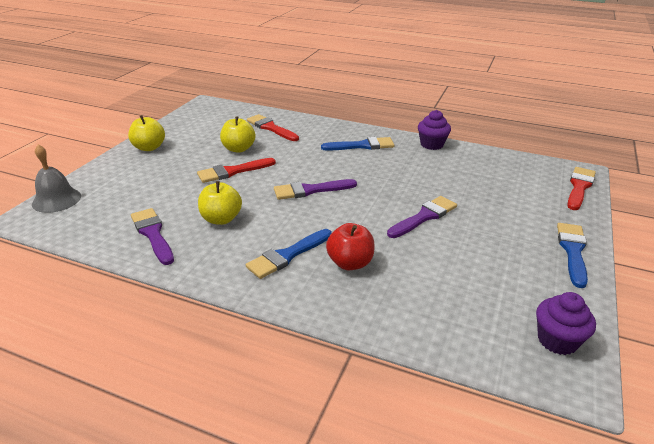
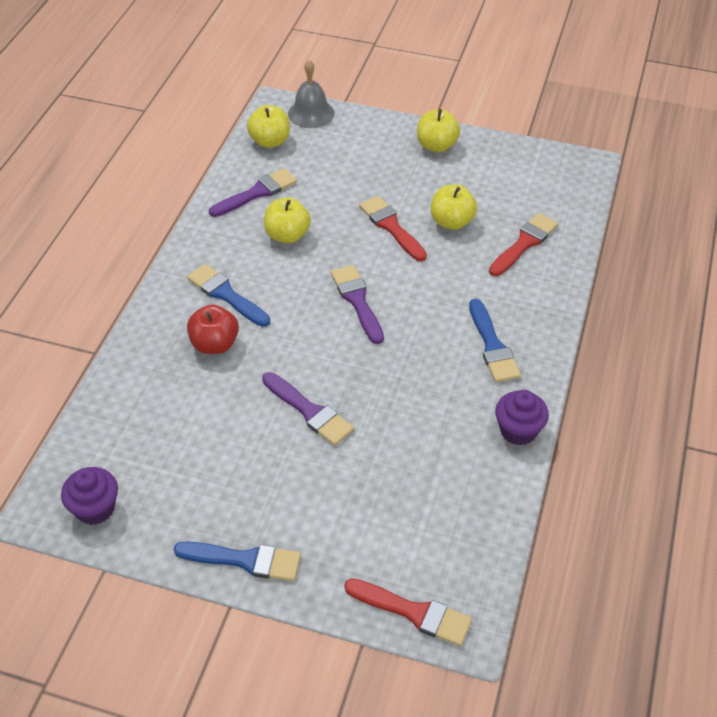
camera: 85 degrees right, 15 degrees up
(80, 224) = (270, 141): none -> yellow apple

